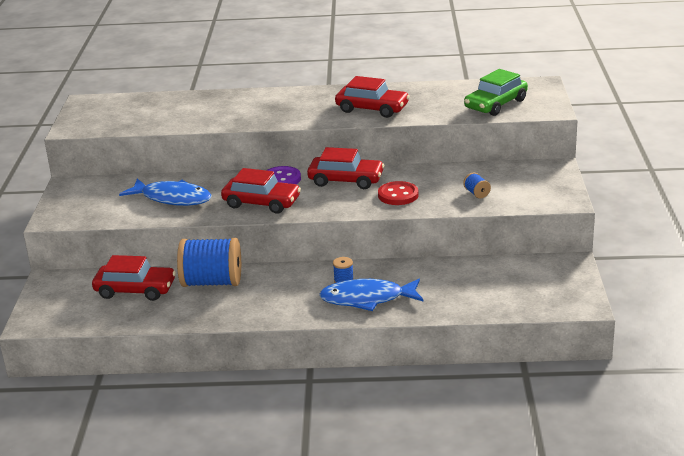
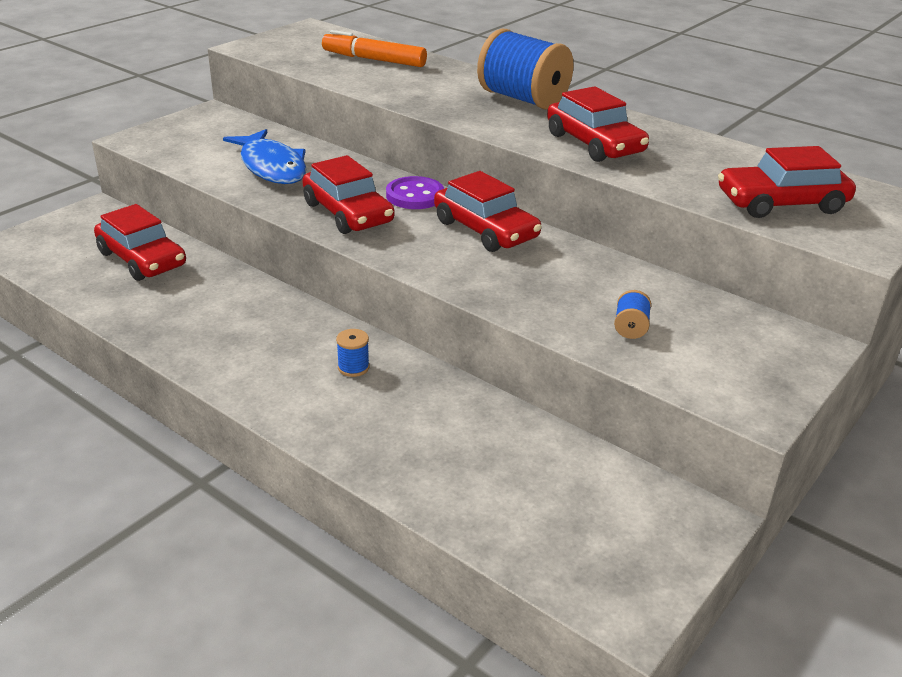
camera: 35 degrees right, 5 degrees up
(169, 107) = (374, 60): none -> orange marker
(212, 282) = (221, 290): blue spool -> blue spool (523, 99)
(367, 299) = (343, 408): blue fish -> none
(398, 195) = (519, 279): red button -> none
(495, 104) = (781, 203): green car -> red car

